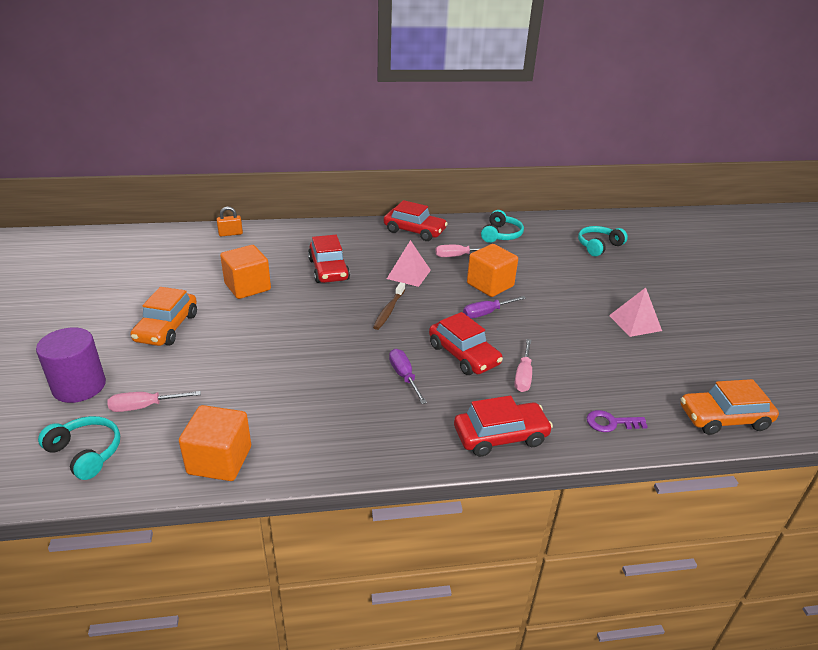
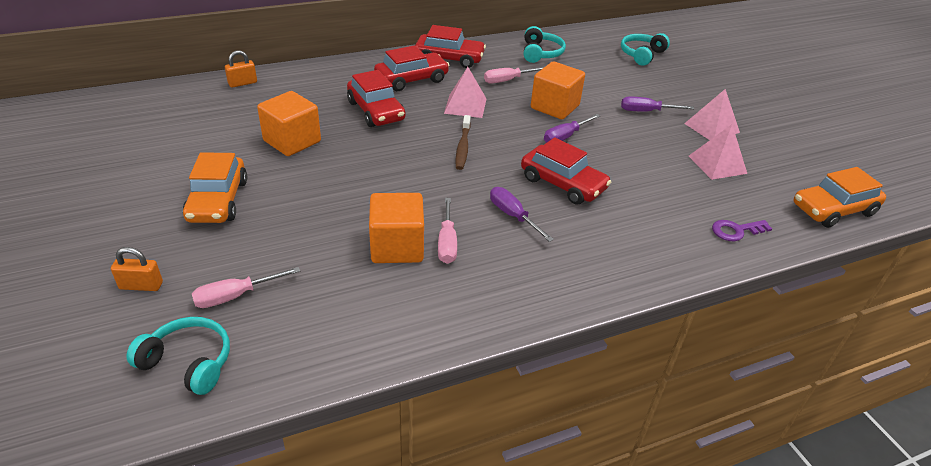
camera: 15 degrees left, 5 degrees up
(79, 386) = (141, 285): purple cylinder -> orange padlock
(219, 460) = (355, 341): orange cube -> orange cube (397, 247)
(500, 436) = (639, 262): red car -> red car (411, 79)
(523, 375) = (632, 196): pink screwdriver -> pink screwdriver (447, 242)
(577, 299) = (646, 111): none -> purple screwdriver
(623, 358) = (717, 164): none -> pink pyramid

